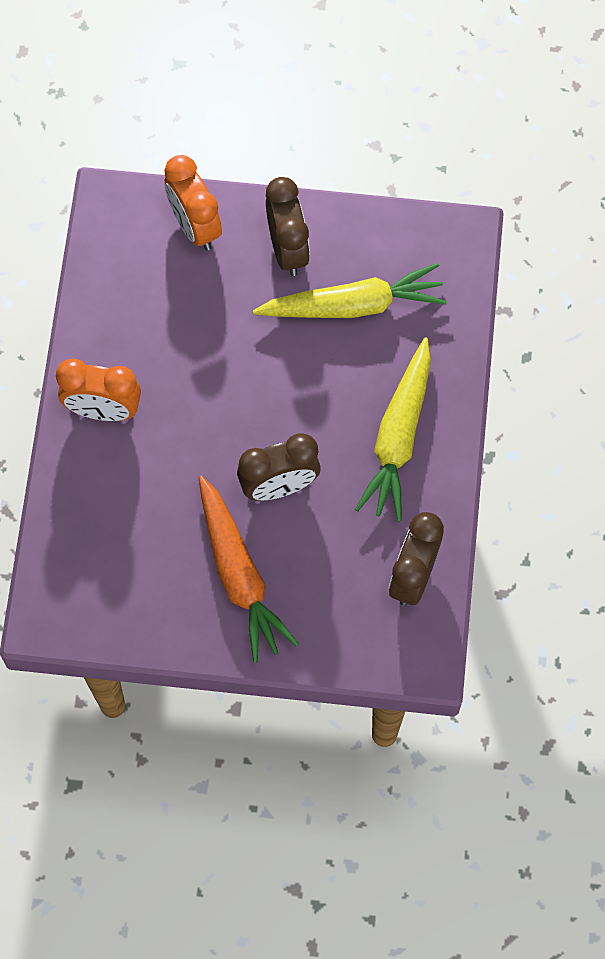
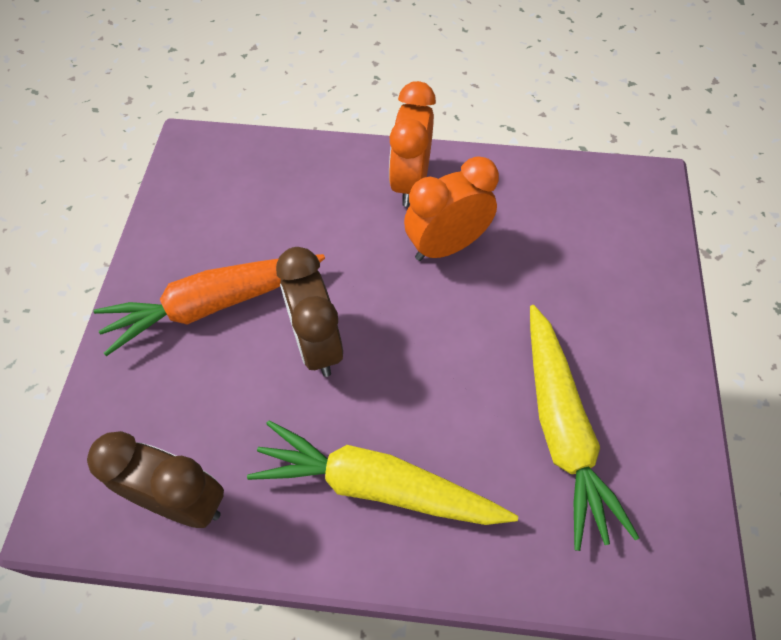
camera: 90 degrees right, 10 degrees down
(195, 226) = (638, 257): orange clock -> orange clock (446, 246)
(287, 249) = (627, 353): brown clock -> none

